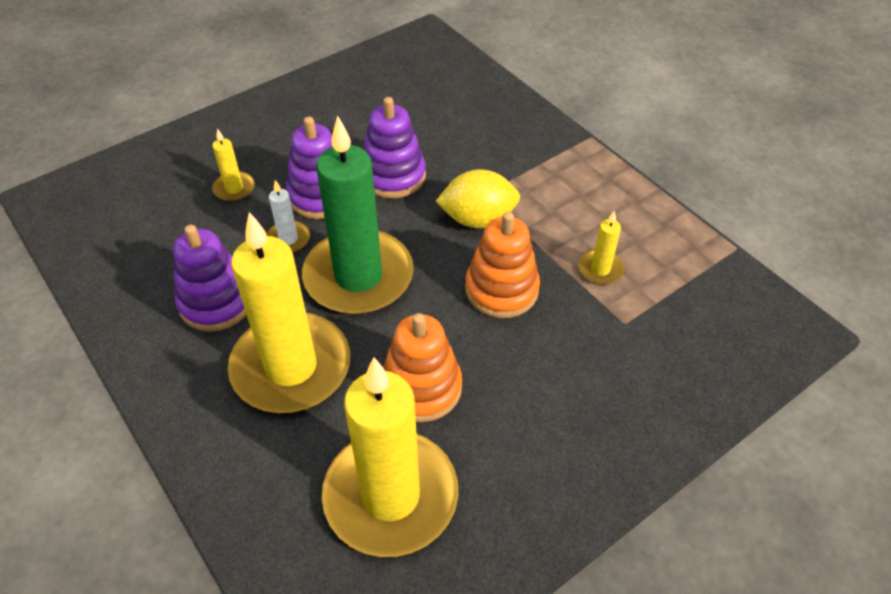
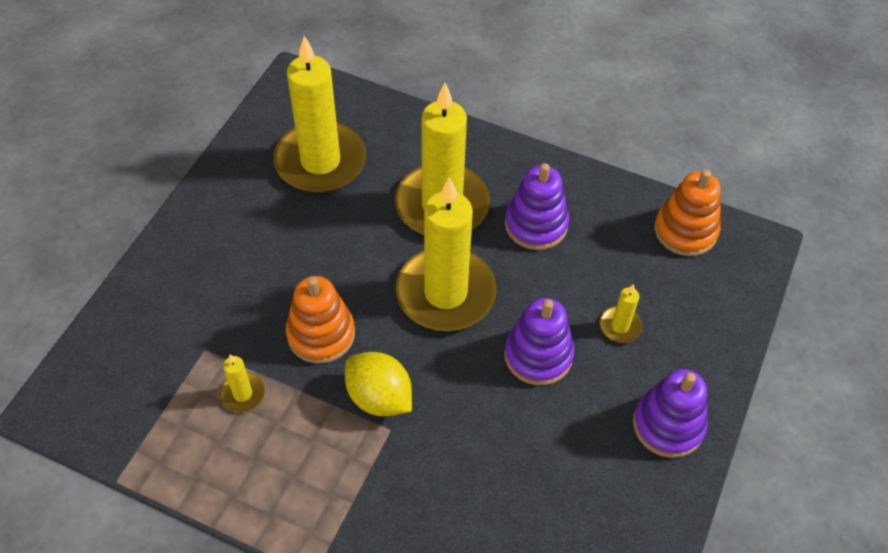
camera: 150 degrees right, 5 degrees up
(288, 239) = (529, 300): white candle -> none
(358, 276) = (445, 293): green candle -> yellow candle
(393, 176) = (489, 410): purple stacking toy -> purple stacking toy (668, 425)
(421, 387) = (340, 231): orange stacking toy -> orange stacking toy (685, 231)
(478, 219) = (379, 397): yellow lemon -> yellow lemon turned 75 degrees clockwise

